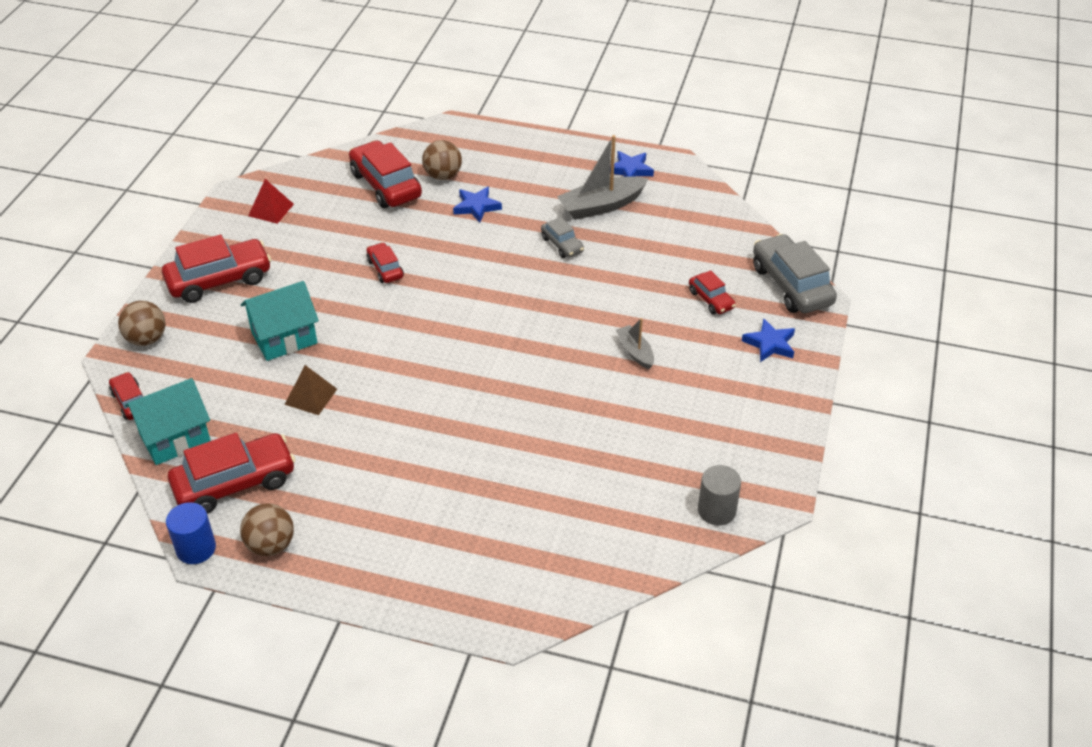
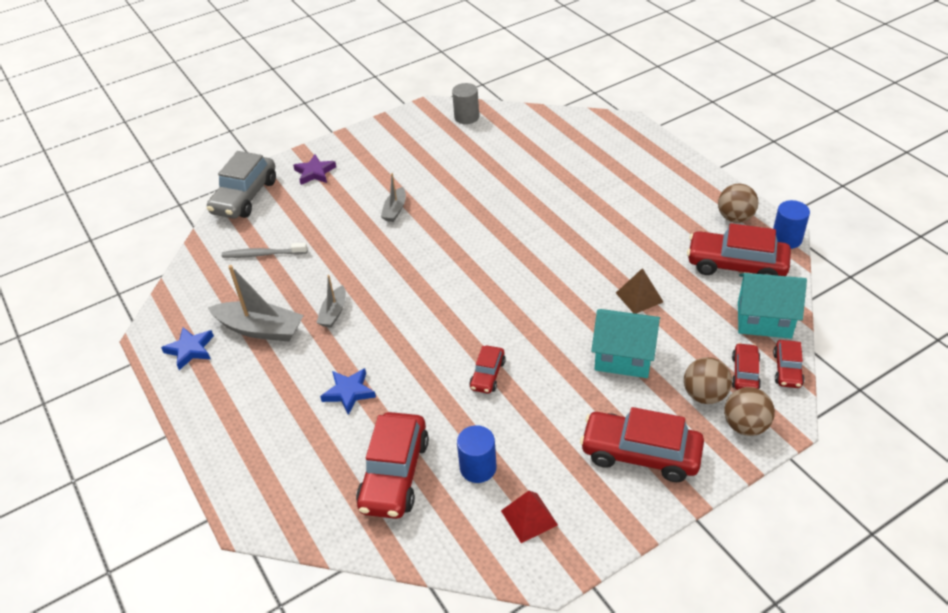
camera: 135 degrees left, 0 degrees up
(332, 215) = (478, 467): none -> blue cylinder
(443, 176) = (334, 450): brown ball -> brown ball (704, 395)
(562, 245) = (334, 313): grey car -> grey boat
(689, 251) = (263, 254): none -> grey toothbrush
(711, 300) = (303, 215): red car -> red car (745, 373)
(770, 344) = (314, 172): blue star -> purple star

